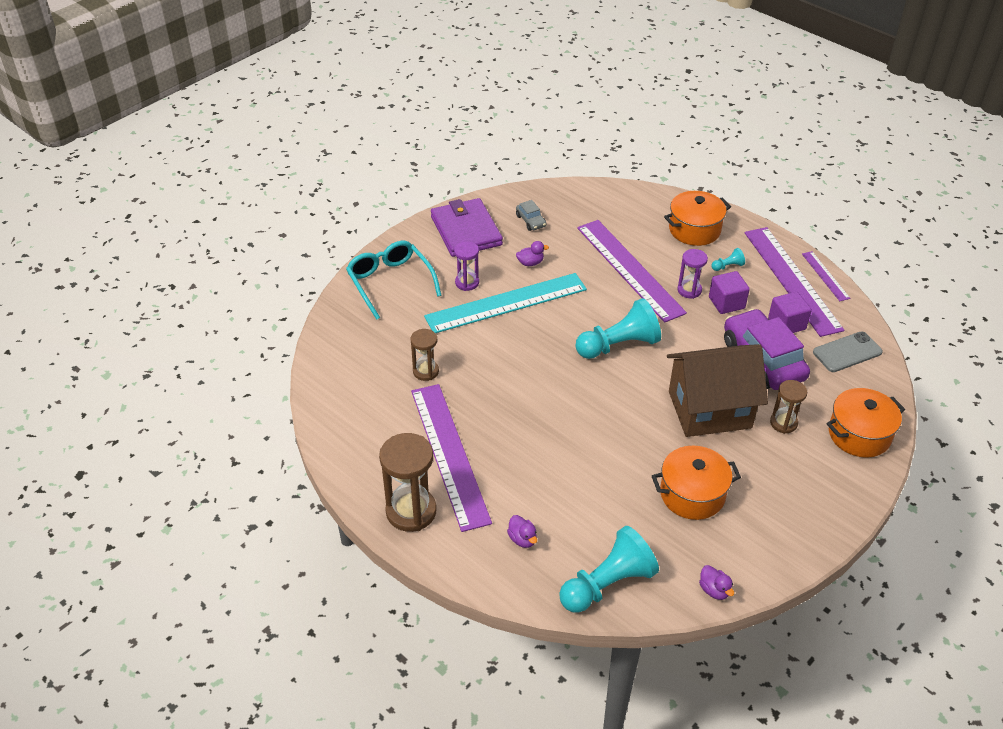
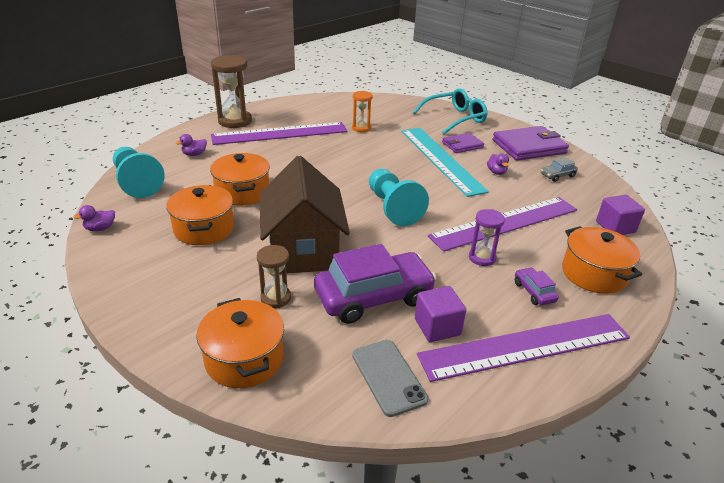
camera: 90 degrees right, 10 degrees down
(426, 371) = (361, 128): brown hourglass -> orange hourglass
(467, 283) = (462, 145): purple hourglass -> purple wallet
(611, 472) = (242, 192): none -> orange pot
(726, 303) = (466, 282): purple cube -> purple cube (615, 227)
(727, 266) = (534, 292): turquoise pawn -> purple car
(825, 276) = (545, 384): purple ruler -> none

